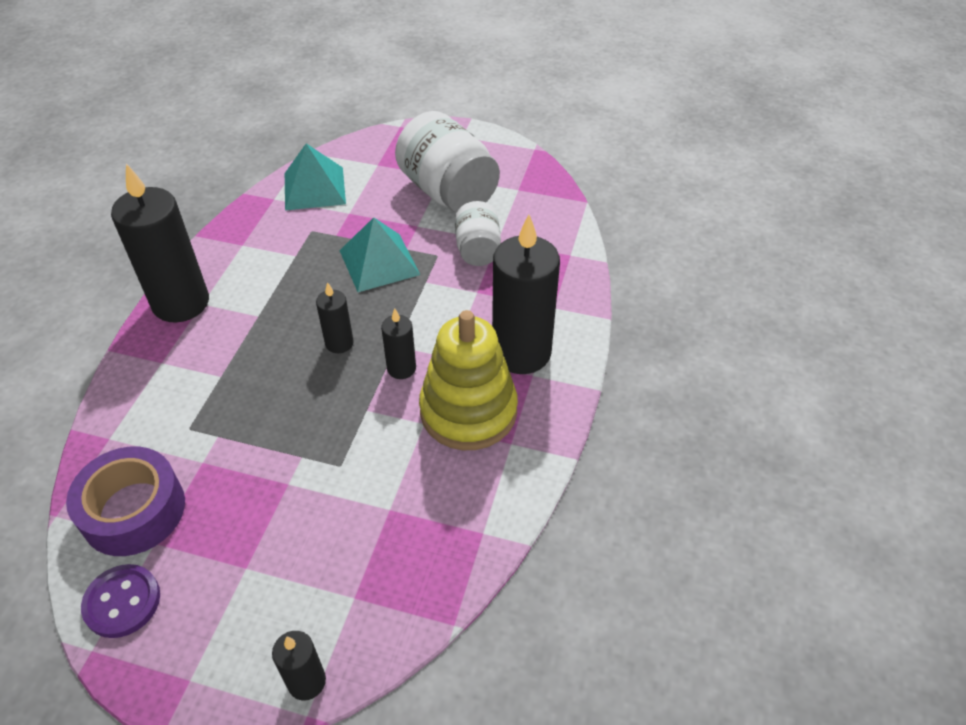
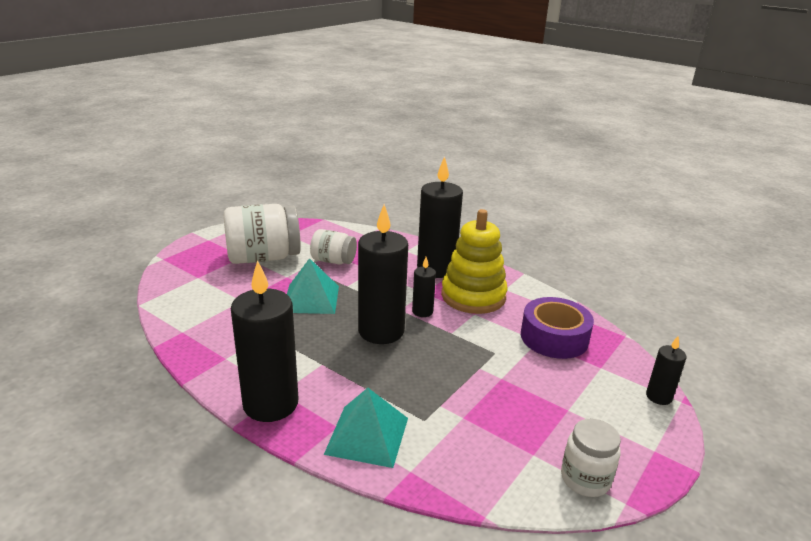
camera: 70 degrees left, 20 degrees down
(122, 602) = (585, 479): purple button -> white jar
(133, 510) = (497, 462): purple tape -> purple tape (554, 337)
(314, 188) = (193, 309): turquoise pyramid -> turquoise pyramid (367, 435)
(339, 343) = (381, 331): black candle -> black candle, size x2.07

